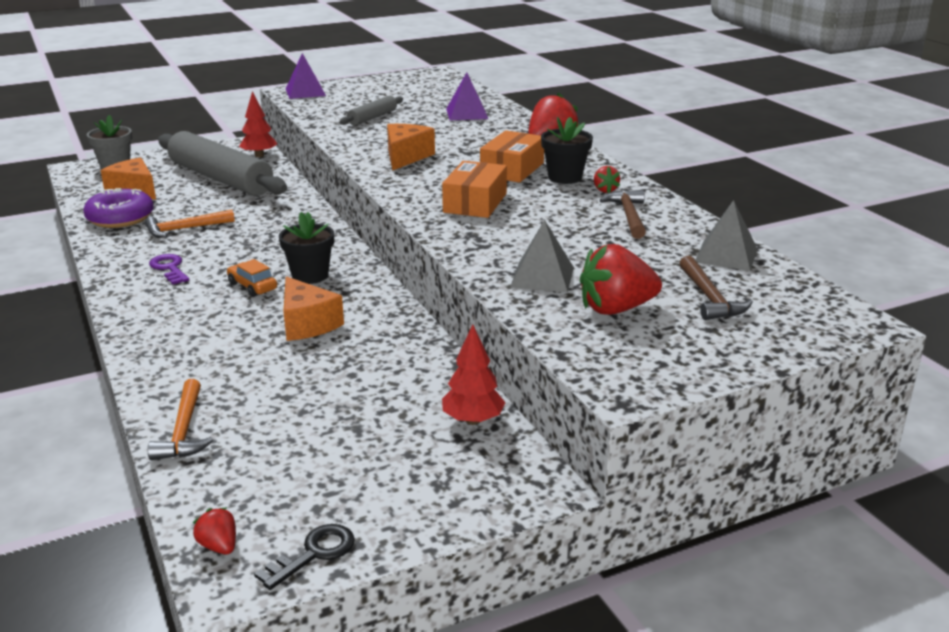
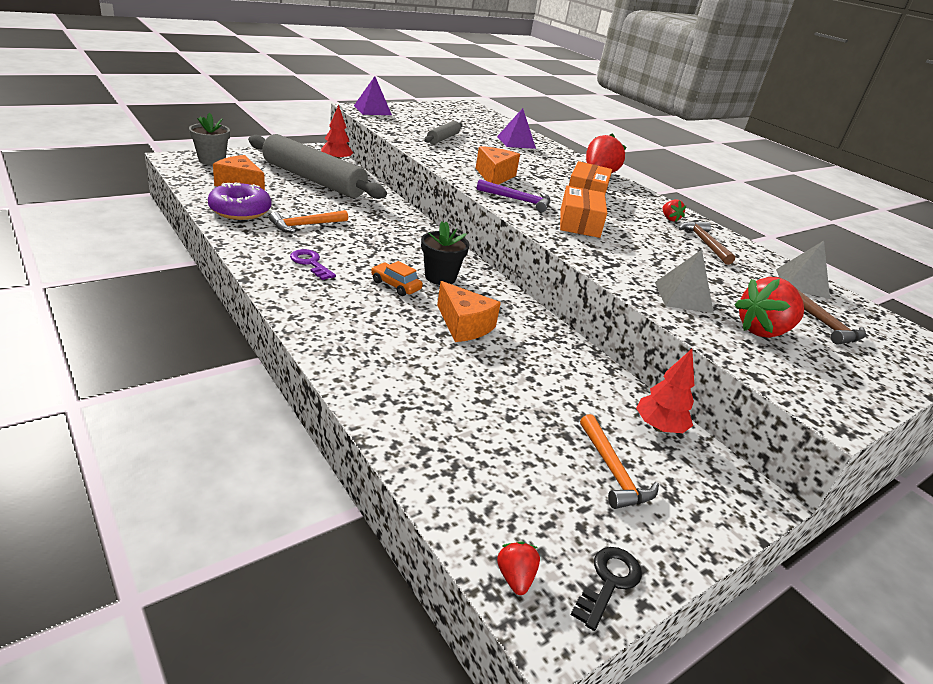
camera: 15 degrees left, 5 degrees up
(184, 431) = (411, 439): orange hammer -> orange hammer (613, 471)
(219, 546) = (515, 577): red strawberry -> red strawberry turned 45 degrees clockwise
(415, 182) = (518, 200): none -> purple hammer
(565, 177) = (631, 205): black flower pot -> none

